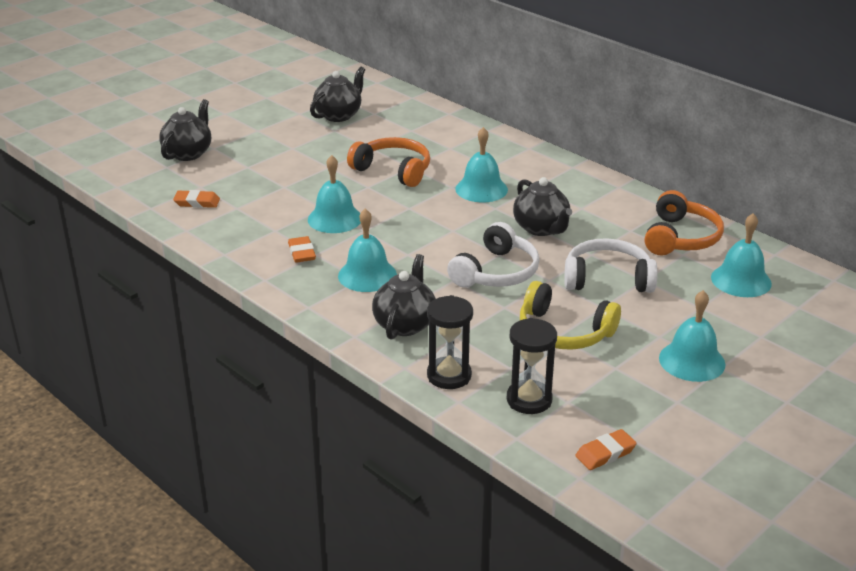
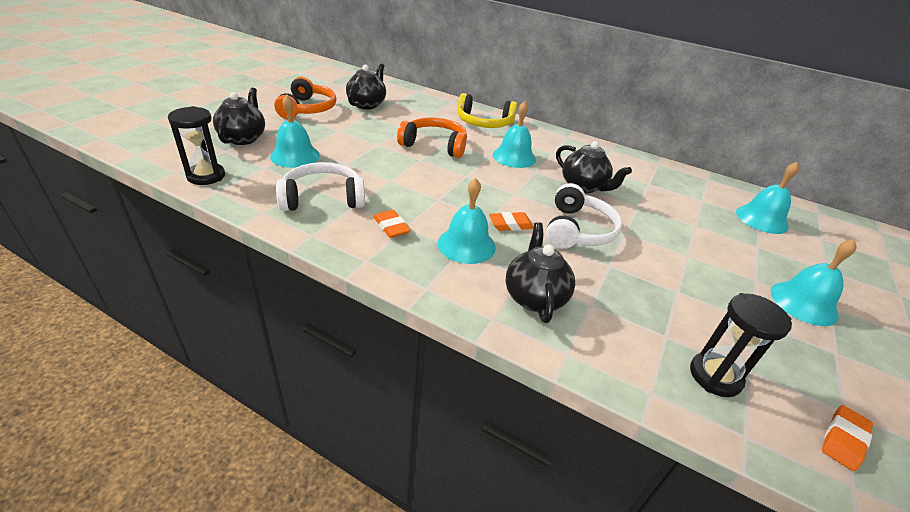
camera: 20 degrees left, 5 degrees up
(197, 202) = (265, 183): orange eraser -> orange eraser (510, 224)
(335, 218) = (406, 190): turquoise bell -> turquoise bell (295, 156)
(449, 375) = (618, 357): black hourglass -> black hourglass (206, 176)
(564, 332) = (679, 286): yellow headphones -> yellow headphones (484, 123)
(607, 278) = (668, 227): white headphones -> white headphones (323, 198)
(681, 238) = (688, 187): orange headphones -> orange headphones (307, 109)

